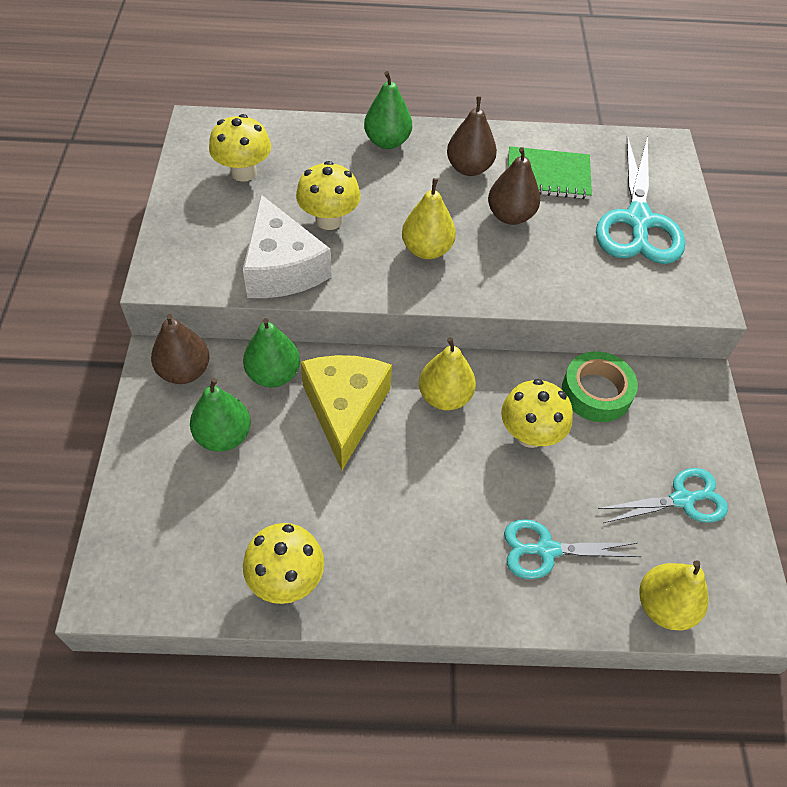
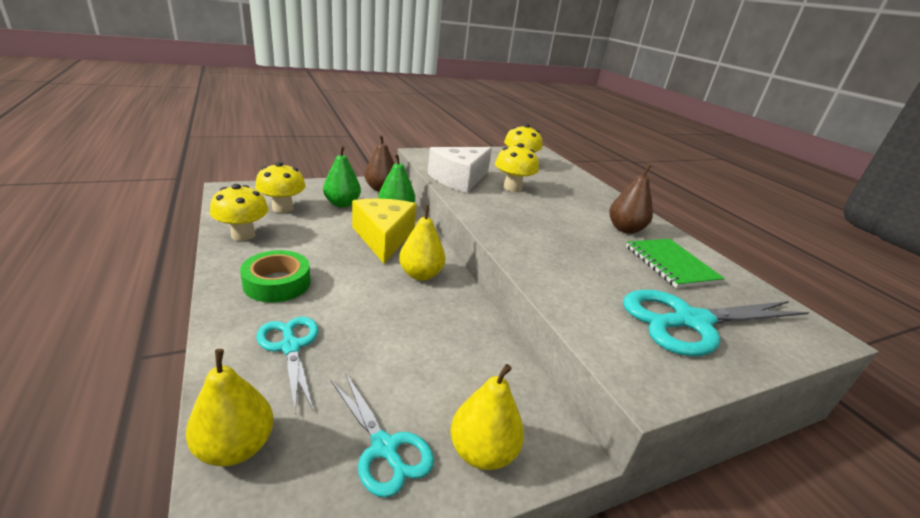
camera: 65 degrees right, 25 degrees down
(345, 410) = (383, 237): yellow cheese -> yellow cheese turned 75 degrees counterclockwise
(387, 142) = (604, 199): green pear -> none
(427, 250) = (525, 220): yellow pear -> yellow pear (482, 452)
(510, 216) = (601, 250): brown pear -> none
(530, 434) = (410, 322): yellow mushroom -> yellow mushroom (282, 208)
(596, 392) = (484, 358): green tape -> green tape (277, 283)

